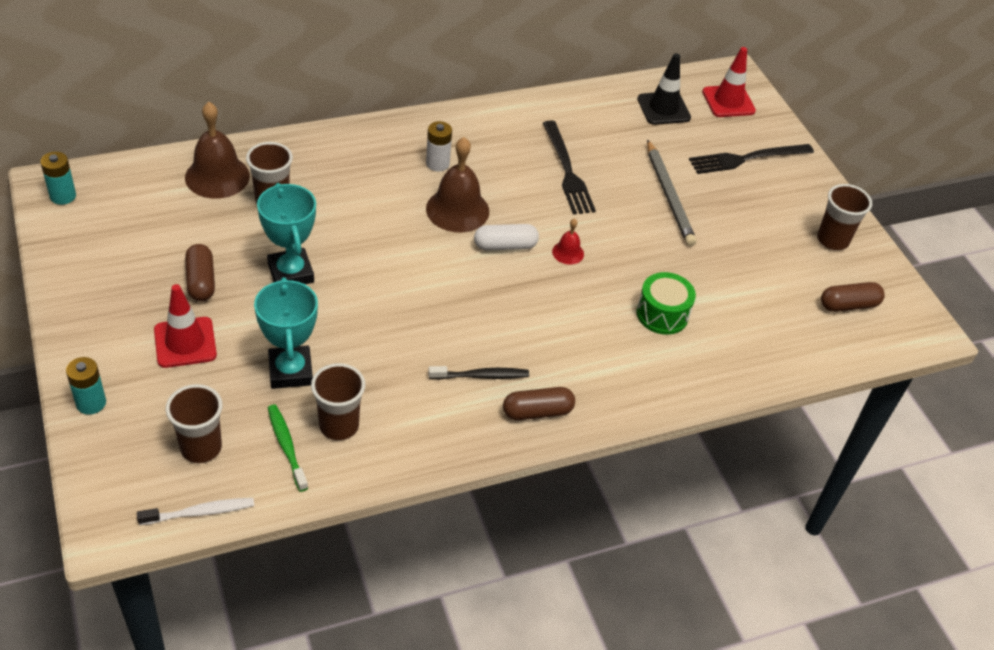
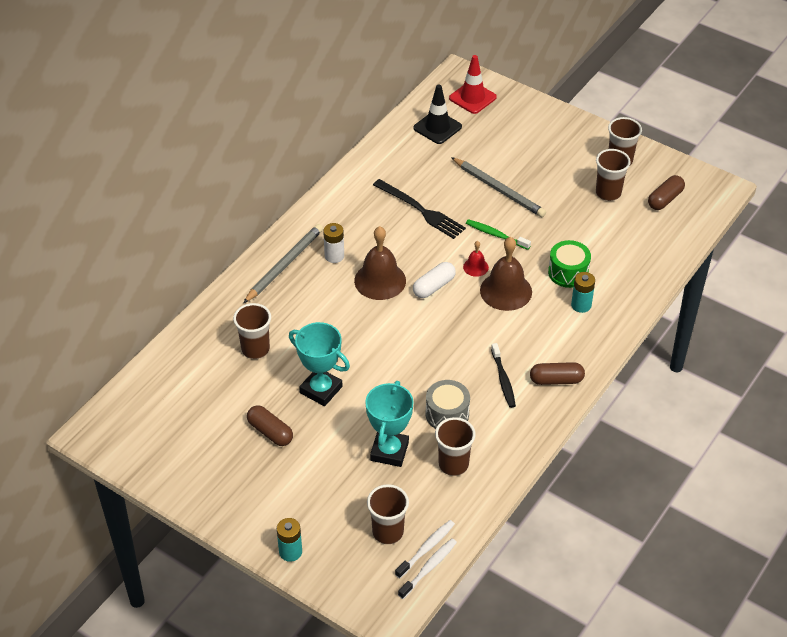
camera: 30 degrees left, 0 degrees up
(63, 196) = (110, 435): turquoise battery -> turquoise battery (581, 305)
(185, 342) = (305, 477): red traffic cone -> none
(217, 176) = (199, 355): brown bell -> brown bell (506, 291)
(219, 491) = (426, 548): none -> white toothbrush
(286, 446) = (436, 497): green toothbrush -> green toothbrush (496, 235)
(290, 371) = (389, 451): turquoise trophy -> turquoise trophy turned 60 degrees clockwise
(382, 145) = (284, 265): none -> grey pencil
(386, 373) = (447, 414): none -> grey drum
(481, 376) = (503, 379): black toothbrush -> black toothbrush turned 120 degrees clockwise
(537, 412) = (556, 380): brown capsule -> brown capsule turned 45 degrees clockwise
(747, 159) = (521, 134): black fork -> none
(787, 263) = (608, 193): none -> brown cup

